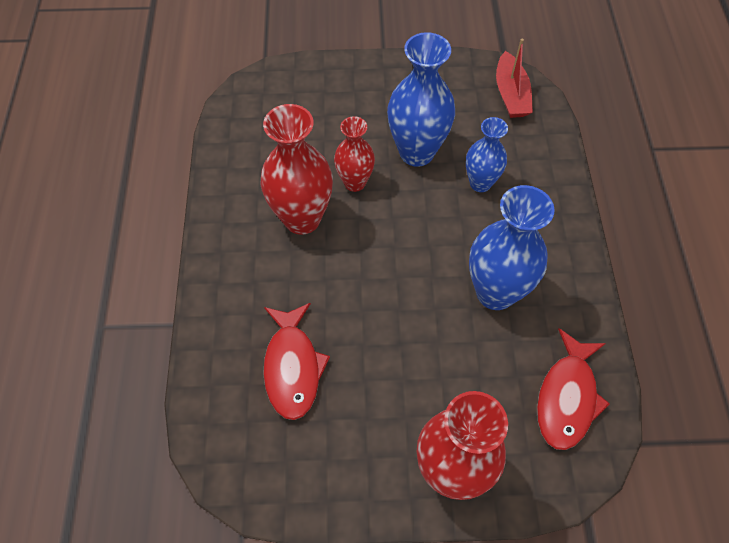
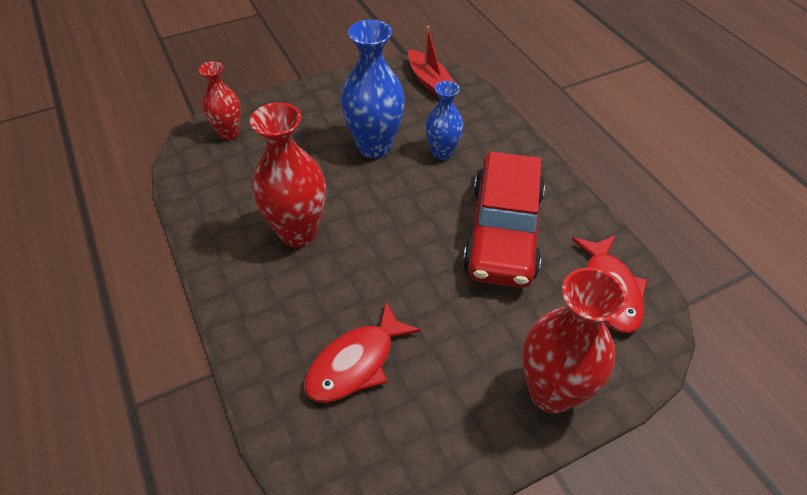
camera: 25 degrees left, 10 degrees down
(292, 367) = (356, 363): red fish -> red fish turned 75 degrees clockwise
(354, 182) = (332, 187): red vase -> red vase (229, 133)
(495, 292) = (503, 231): blue vase -> red car

